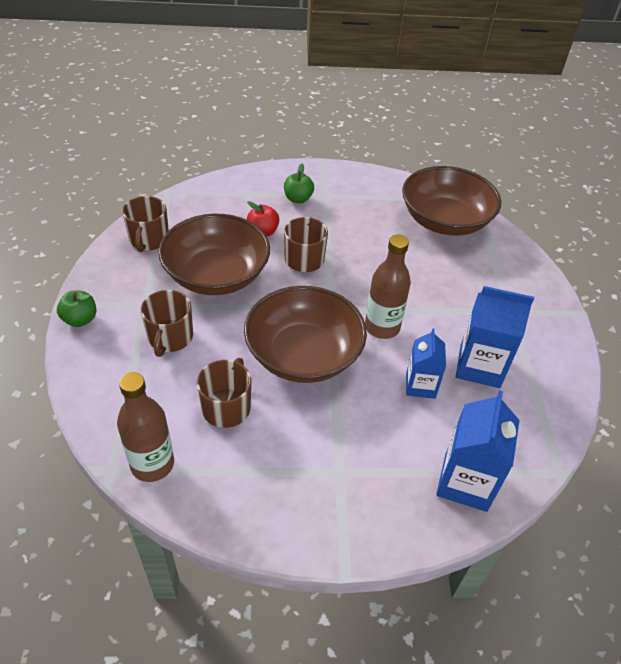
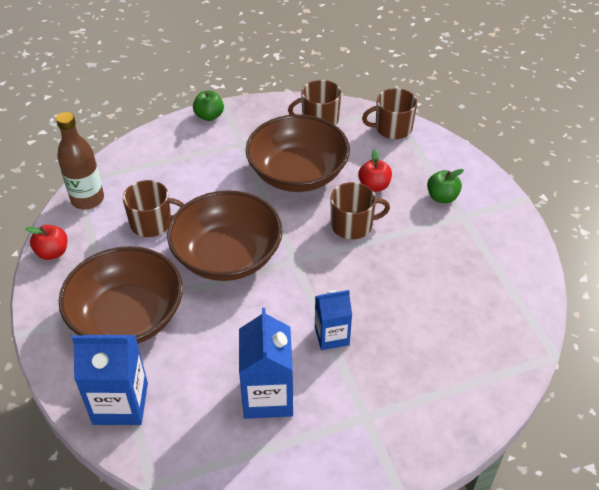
camera: 75 degrees right, 0 degrees up
(170, 337) = (211, 169): brown mug -> brown mug (392, 128)
(226, 516) = (52, 252): none -> red apple
(382, 327) = (287, 305): brown bottle -> none
(420, 385) = (223, 349): blue carton -> blue carton (331, 336)
(445, 220) = (490, 329): brown bowl -> brown bowl (127, 316)

